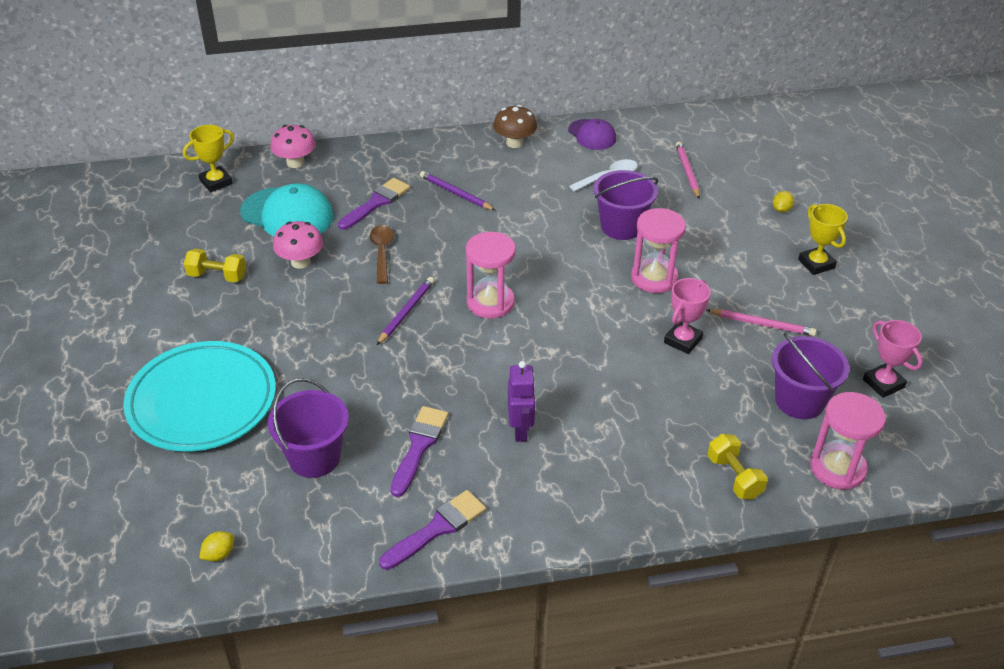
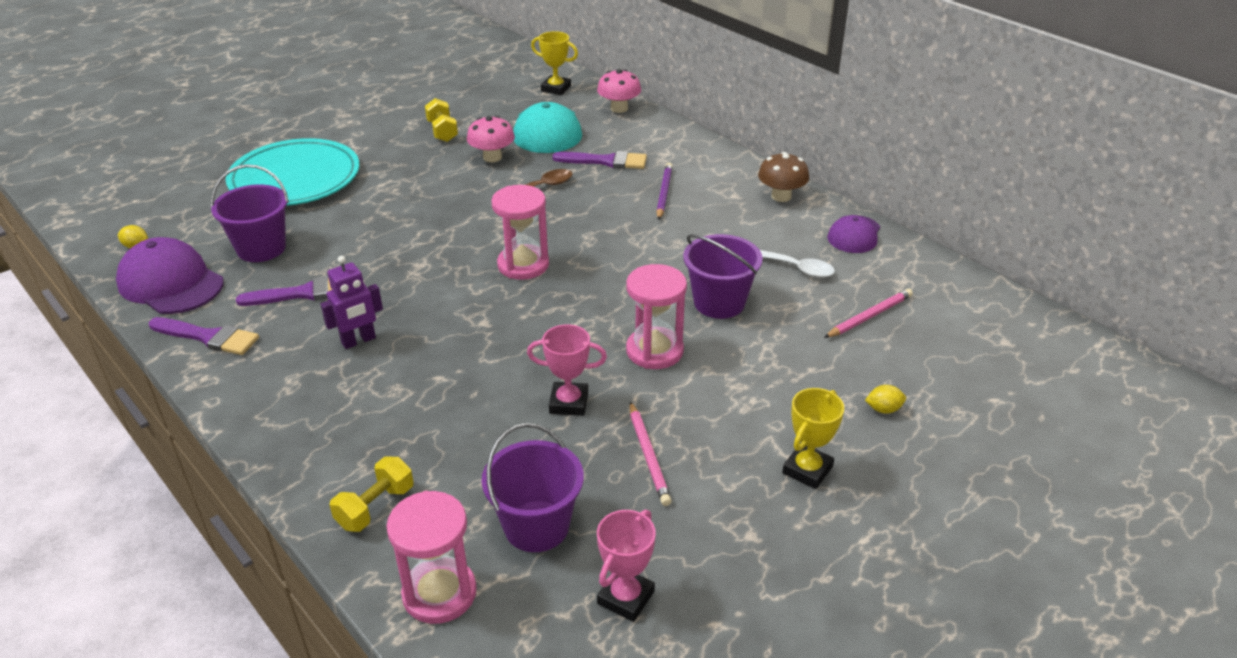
camera: 60 degrees right, 5 degrees down
(318, 539) = (170, 283): none -> purple cap
(406, 312) = (471, 227): purple pencil -> none

